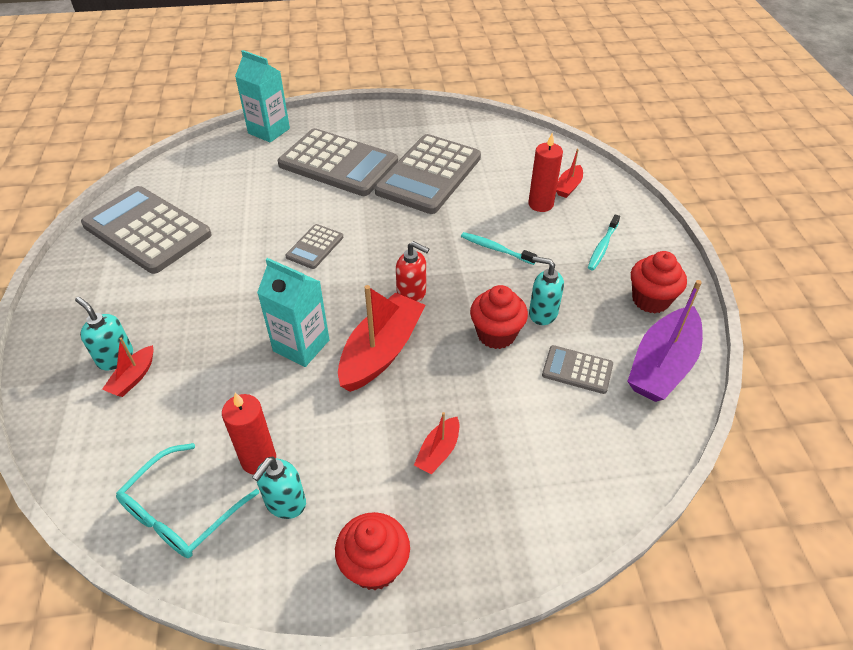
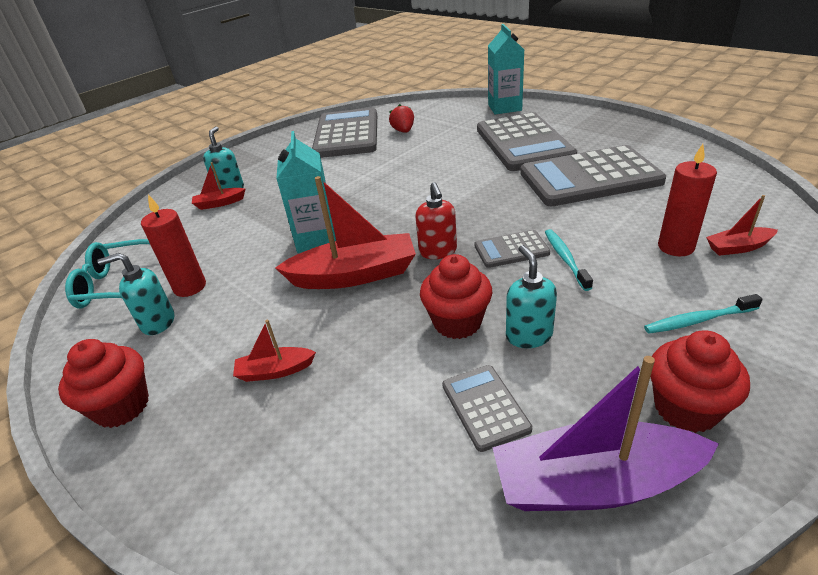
camera: 55 degrees right, 10 degrees down
(206, 199) = (403, 131): none -> red strawberry
(315, 247) = (422, 186): grey calculator -> grey calculator (511, 250)

